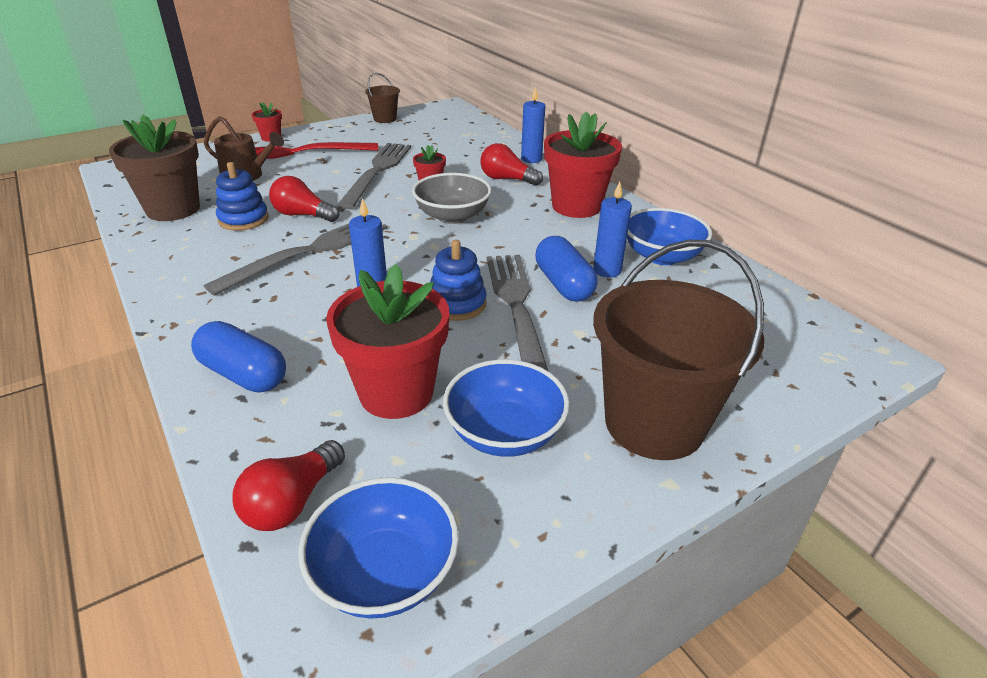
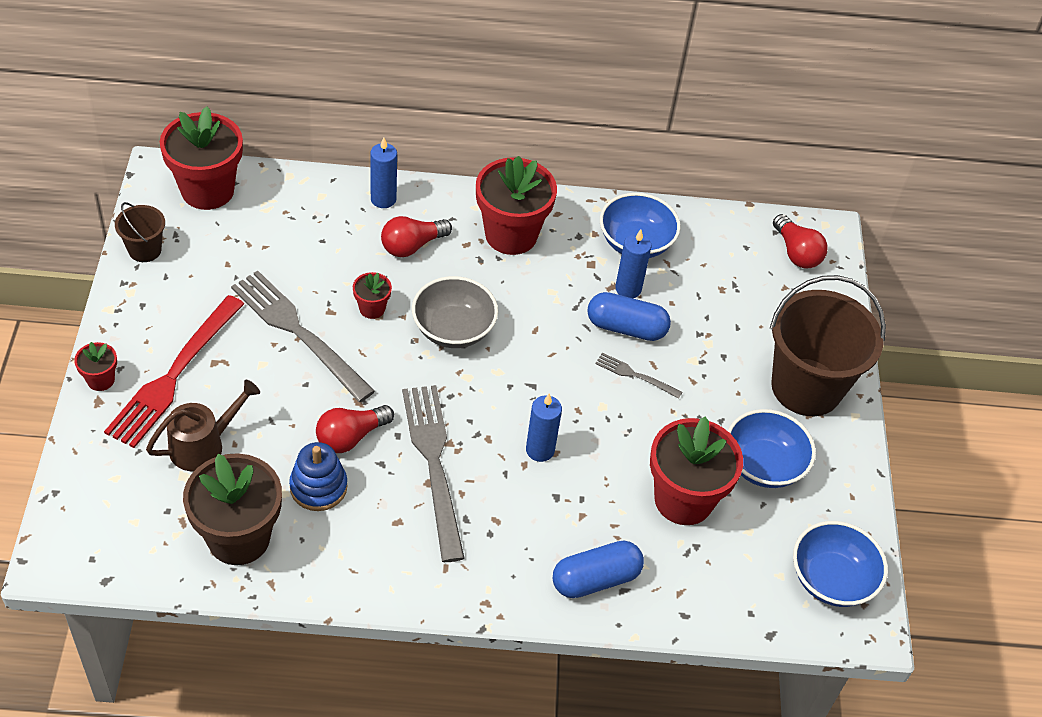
camera: 60 degrees left, 15 degrees up
(292, 502) = (749, 600): red light bulb -> red light bulb (796, 252)
(454, 118) = (207, 190): none -> red flower pot
(457, 304) = (601, 407): blue stacking toy -> none
(516, 308) = (635, 375): grey fork -> grey fork, size x0.47

